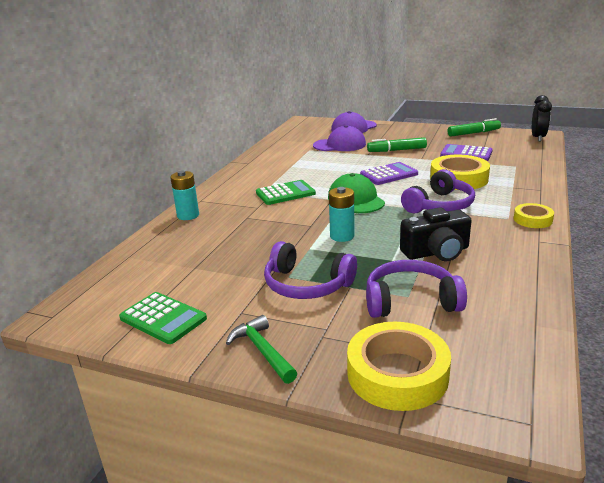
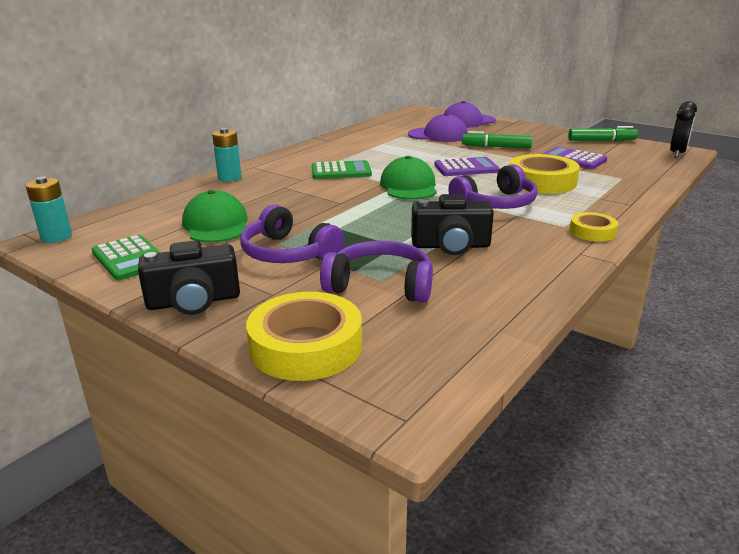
camera: 15 degrees right, 0 degrees up
(217, 267) = (216, 225): none -> green cap
(262, 351) = (194, 301): green hammer -> black camera
(342, 236) = (363, 216): turquoise battery -> turquoise battery (56, 237)

